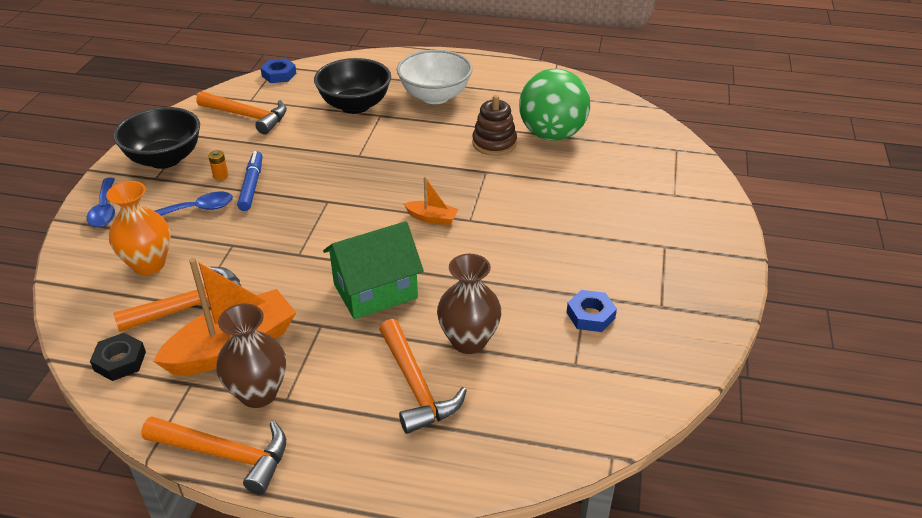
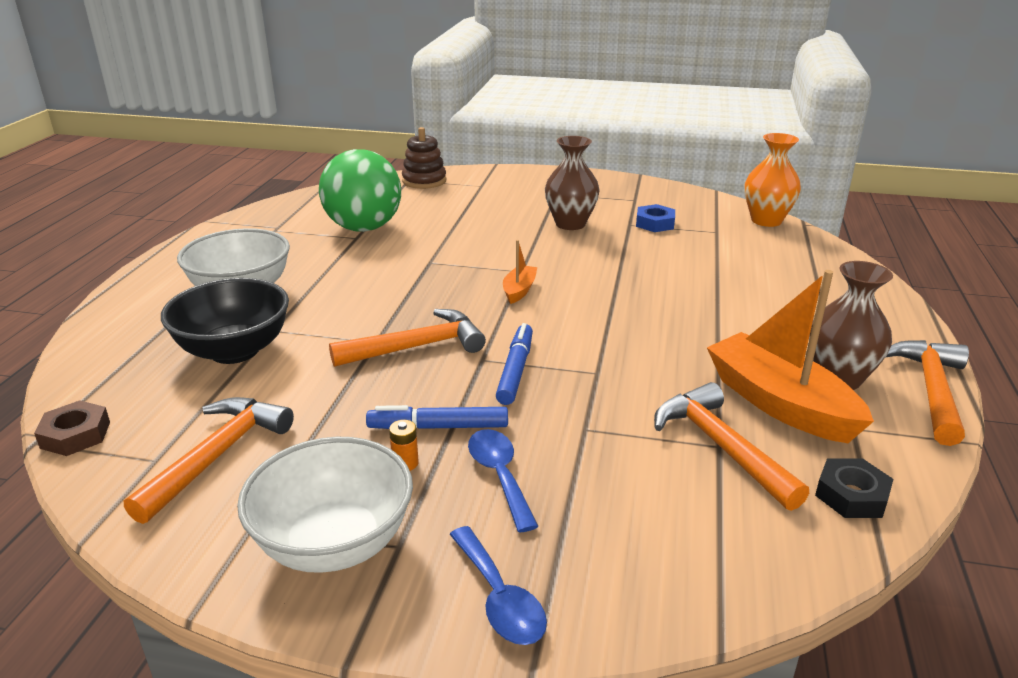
camera: 90 degrees left, 10 degrees down
(104, 210) = (499, 598): blue spoon -> blue spoon turned 75 degrees clockwise
(149, 264) = (645, 506): orange vase -> orange vase (766, 220)
(165, 159) = (334, 543): black bowl -> white bowl
(279, 75) = (75, 435): blue nut -> brown nut
(309, 216) = (515, 370): none -> blue marker
(375, 291) = (652, 319): green house -> none
(416, 385) = (777, 294): orange hammer -> orange hammer (416, 347)
(469, 341) = (708, 271): brown vase -> brown vase (570, 224)
(494, 143) = (373, 257): brown stacking toy -> brown stacking toy (424, 181)

